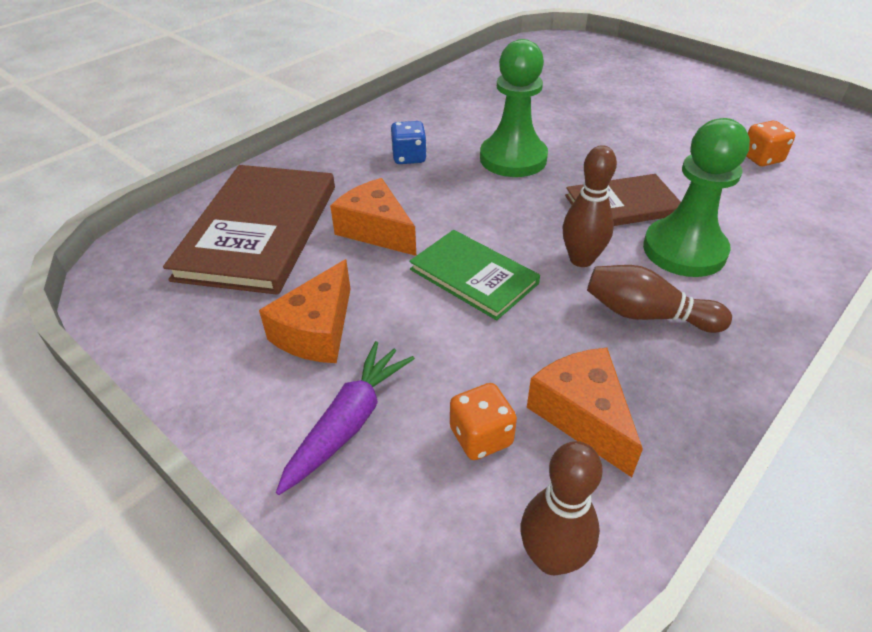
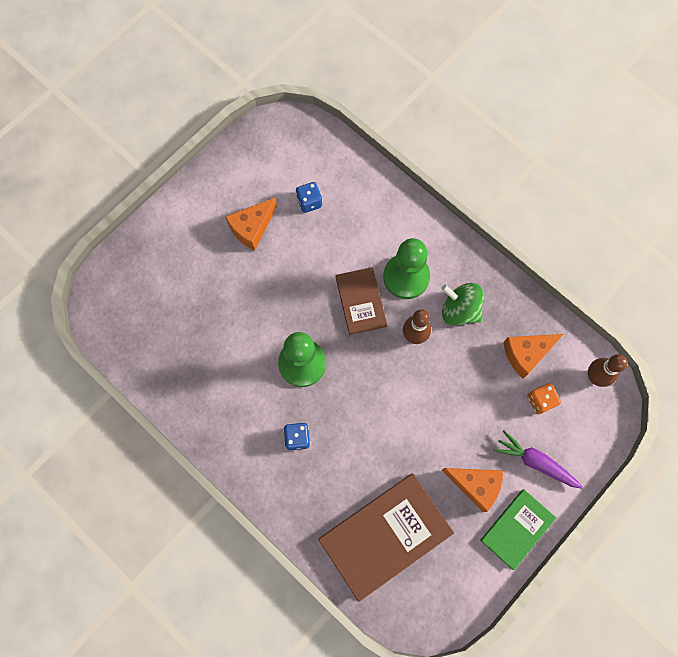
camera: 90 degrees left, 30 degrees up
(259, 231) = (385, 536): brown book -> brown book turned 45 degrees counterclockwise
(376, 230) = (385, 457): orange cheese -> orange cheese (252, 228)
(473, 276) = (430, 398): green book -> green book (517, 529)
(647, 315) = (459, 310): brown bowling pin -> green spinning top
(761, 158) = (309, 202): orange dice -> blue dice

